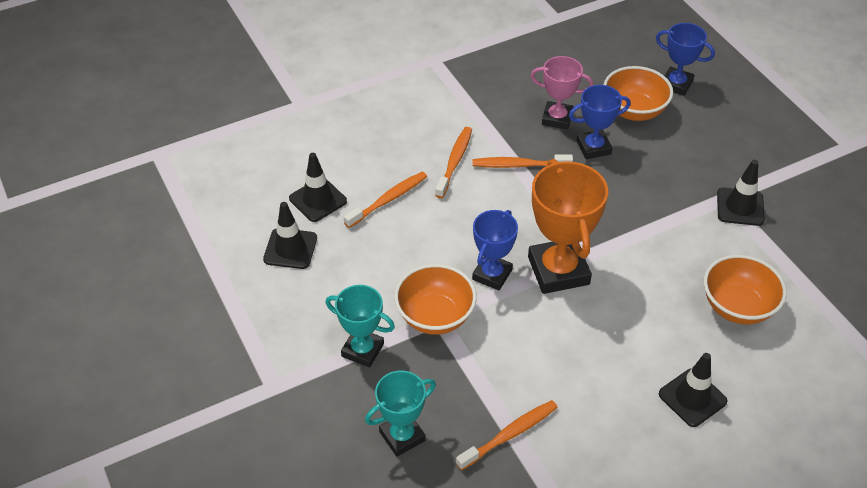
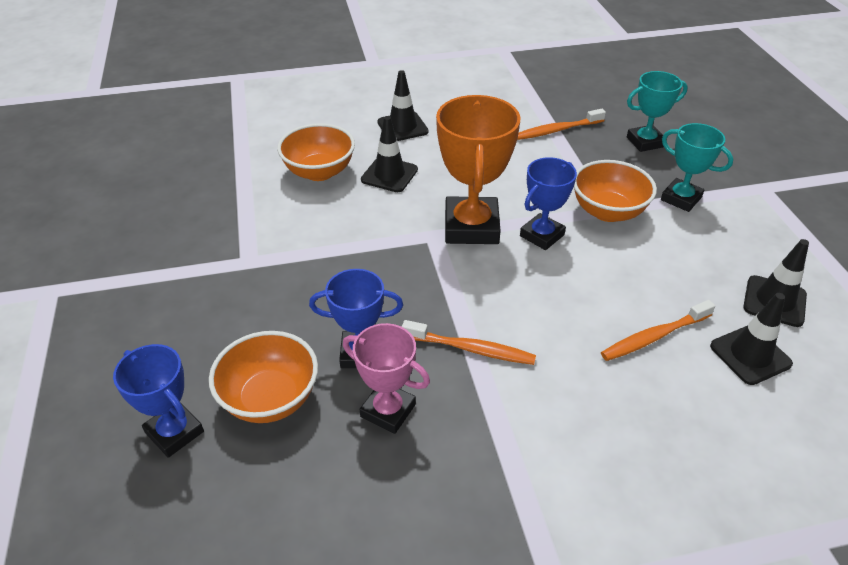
camera: 165 degrees left, 5 degrees down
(454, 162) = (558, 372): orange toothbrush -> none
(740, 207) = (241, 249): black traffic cone -> black traffic cone (389, 175)

